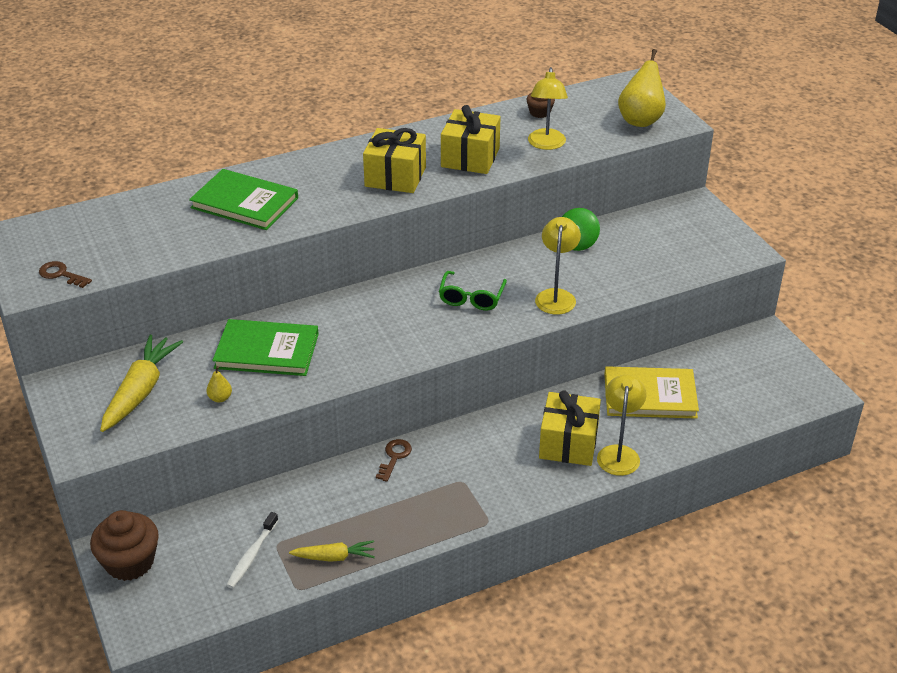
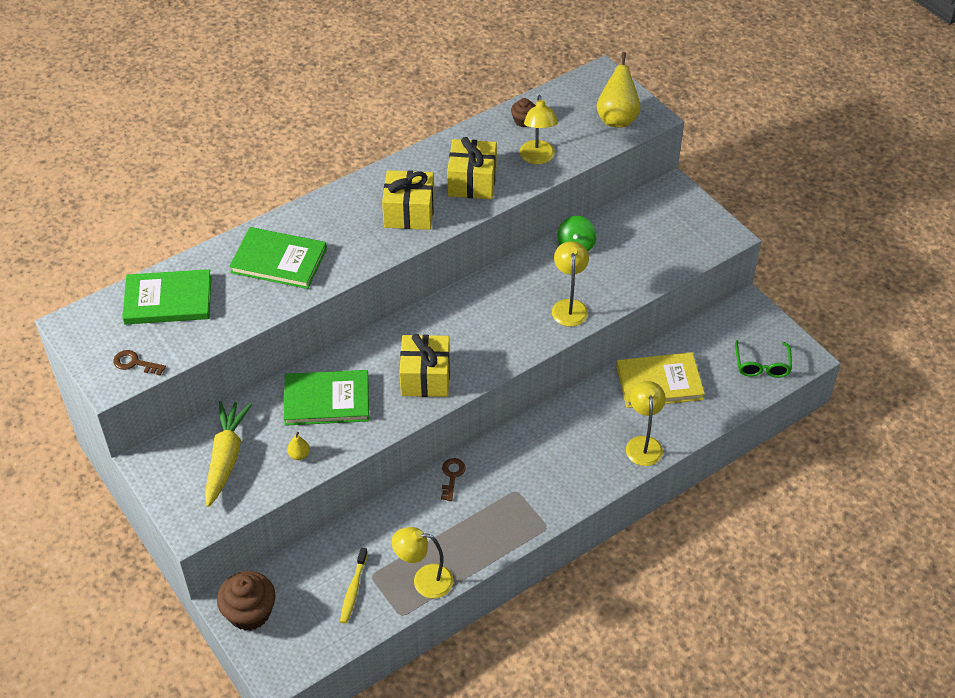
camera: 10 degrees left, 10 degrees up
(117, 224) = (168, 300): none -> green book
(252, 555) = (353, 589): white toothbrush -> yellow toothbrush
(334, 557) = (424, 580): yellow carrot -> yellow lamp
(471, 298) = (495, 318): green glasses -> green glasses (762, 365)
(568, 443) = (598, 440): yellow gift -> yellow gift (425, 377)

